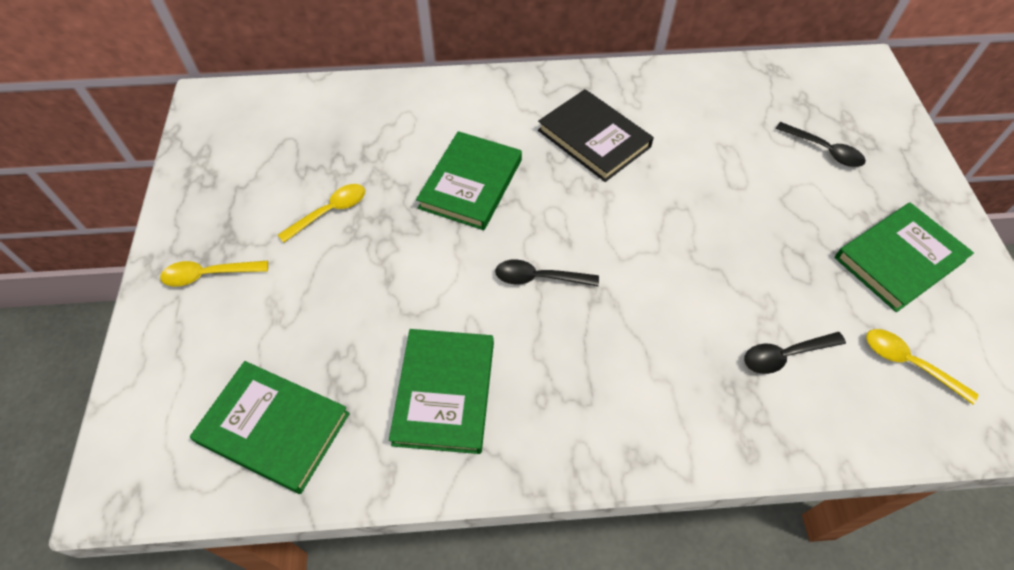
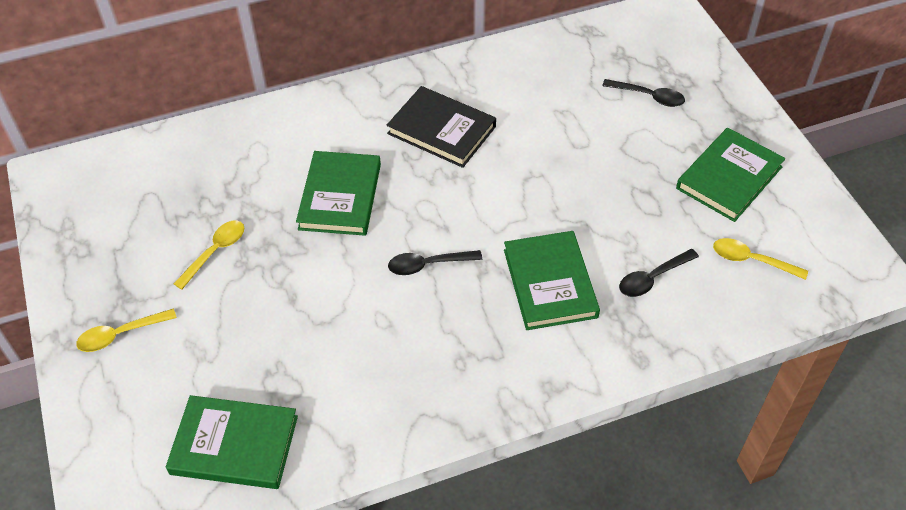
camera: 15 degrees left, 5 degrees down
(444, 392) = (375, 378): green book -> green book (549, 283)

